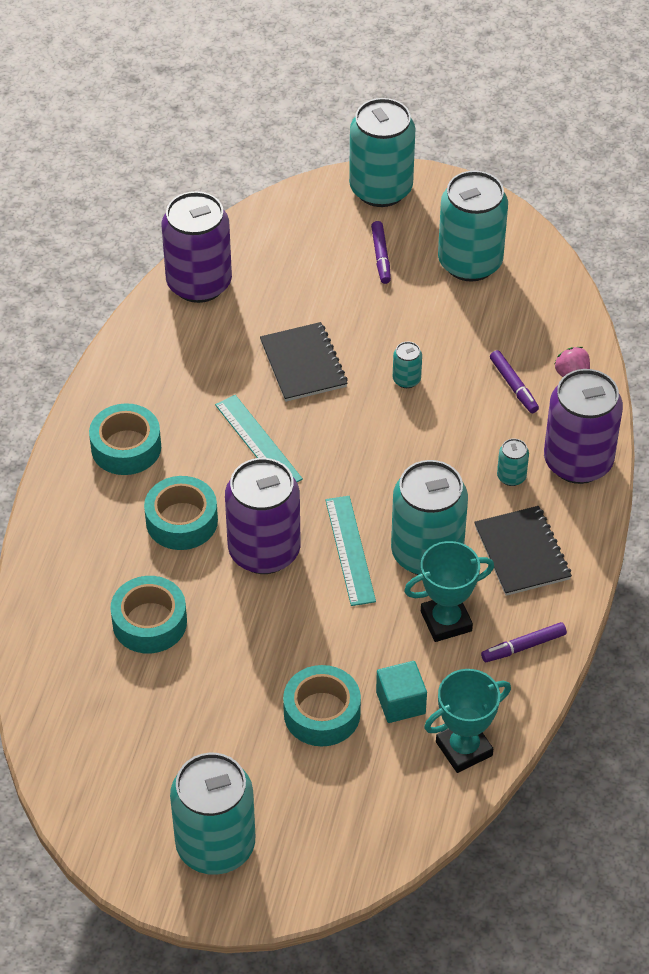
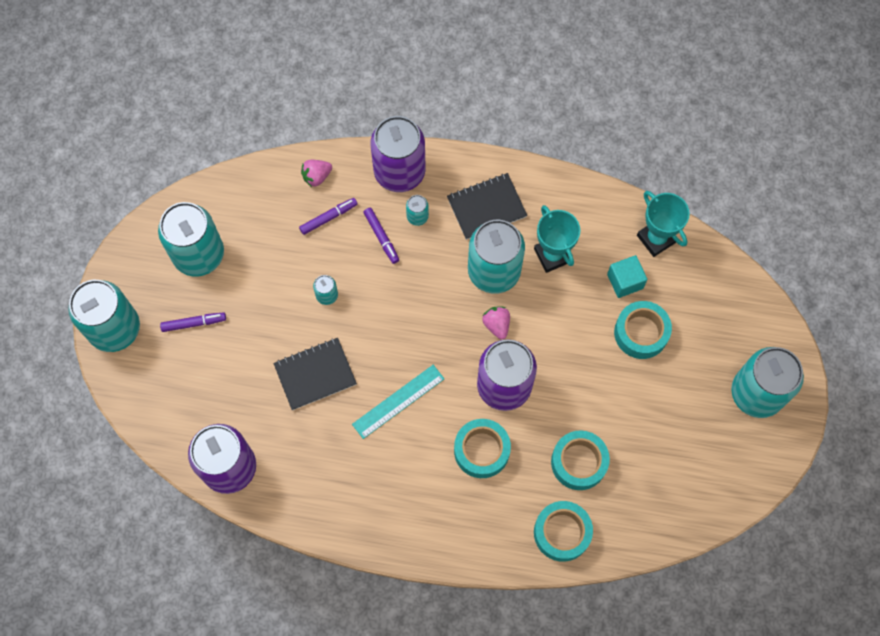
camera: 95 degrees left, 20 degrees up
(126, 447) = (412, 503): turquoise tape -> turquoise tape (562, 532)
(350, 550) = (496, 325): turquoise ruler -> pink strawberry
(523, 646) = (568, 204): purple marker -> purple marker (381, 237)

